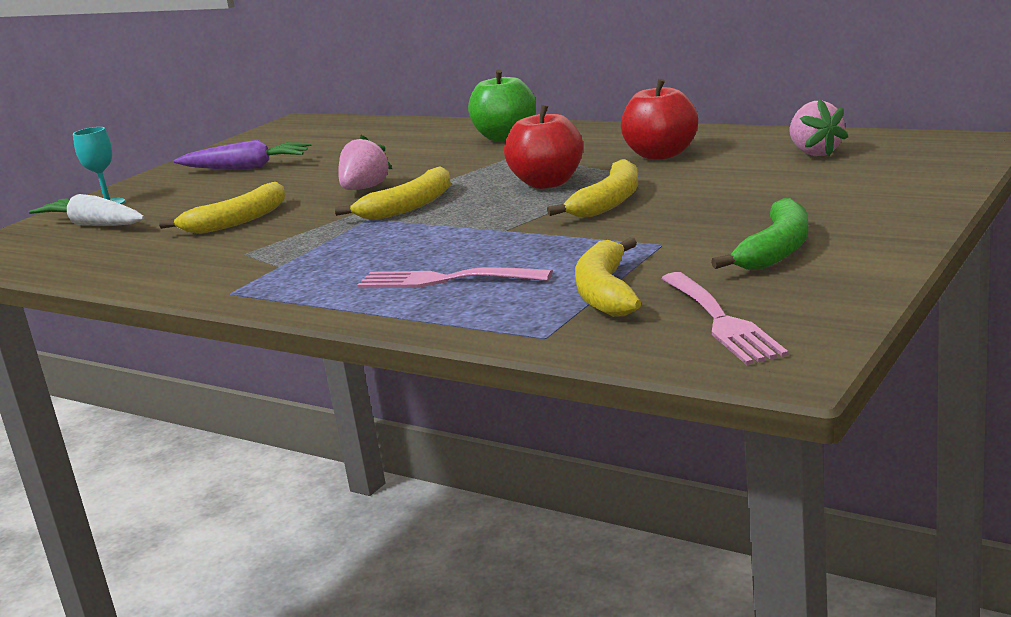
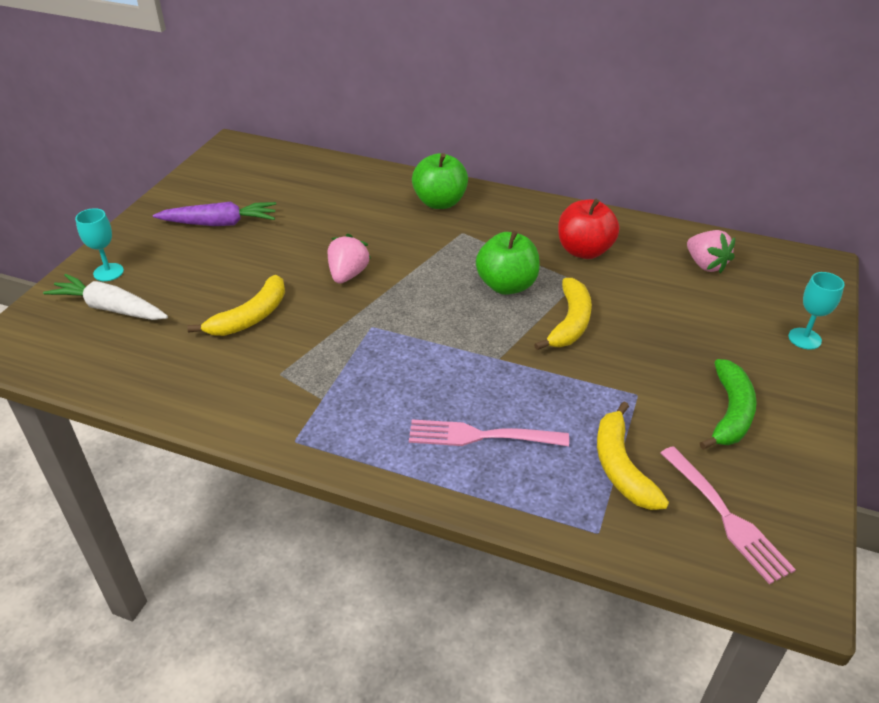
camera: 15 degrees left, 20 degrees up
(409, 206) = (401, 310): yellow banana -> none
(547, 183) = (506, 285): red apple -> green apple
(917, 194) = (804, 338): none -> turquoise goblet

